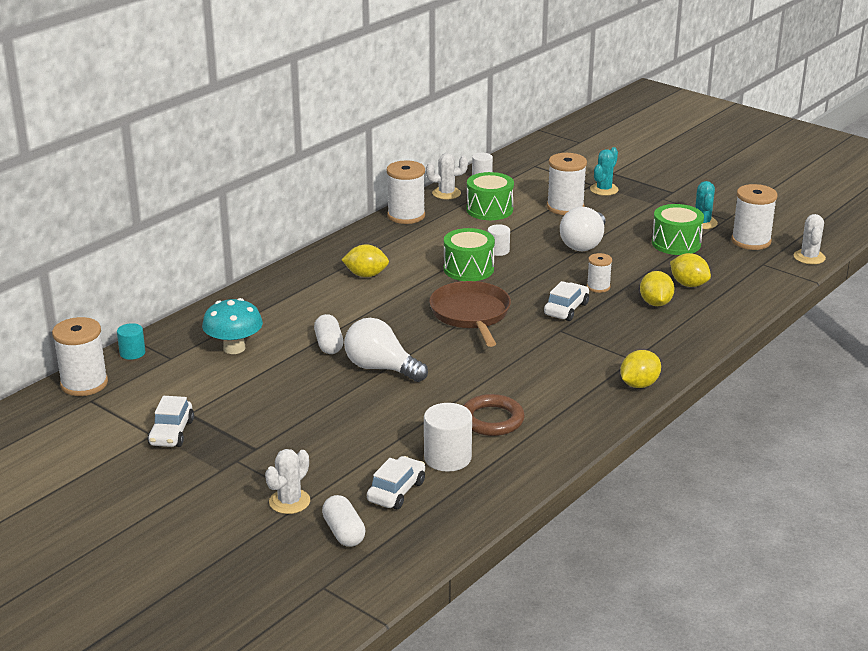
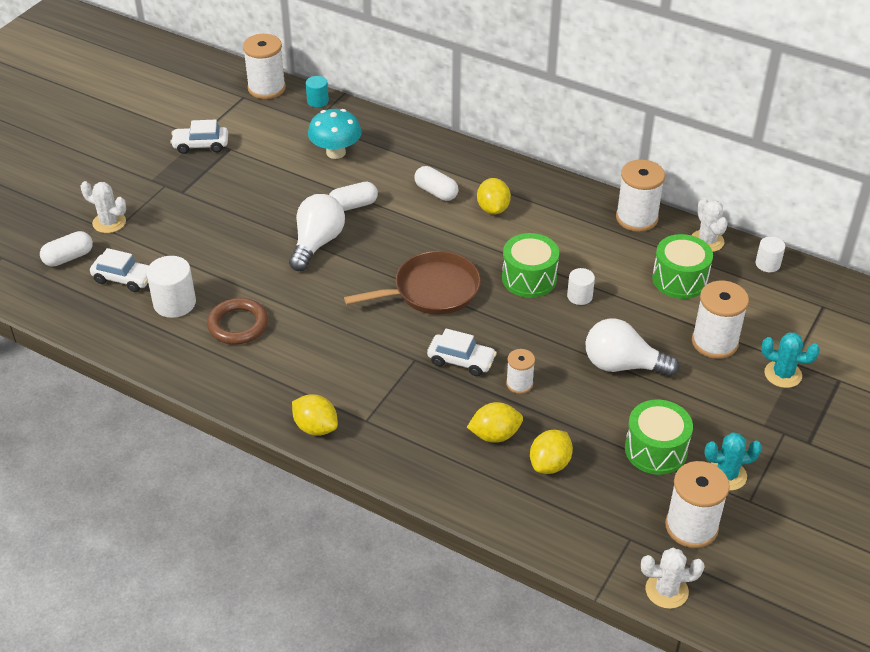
camera: 80 degrees right, 15 degrees up
(328, 300) = (436, 192): none -> white capsule

